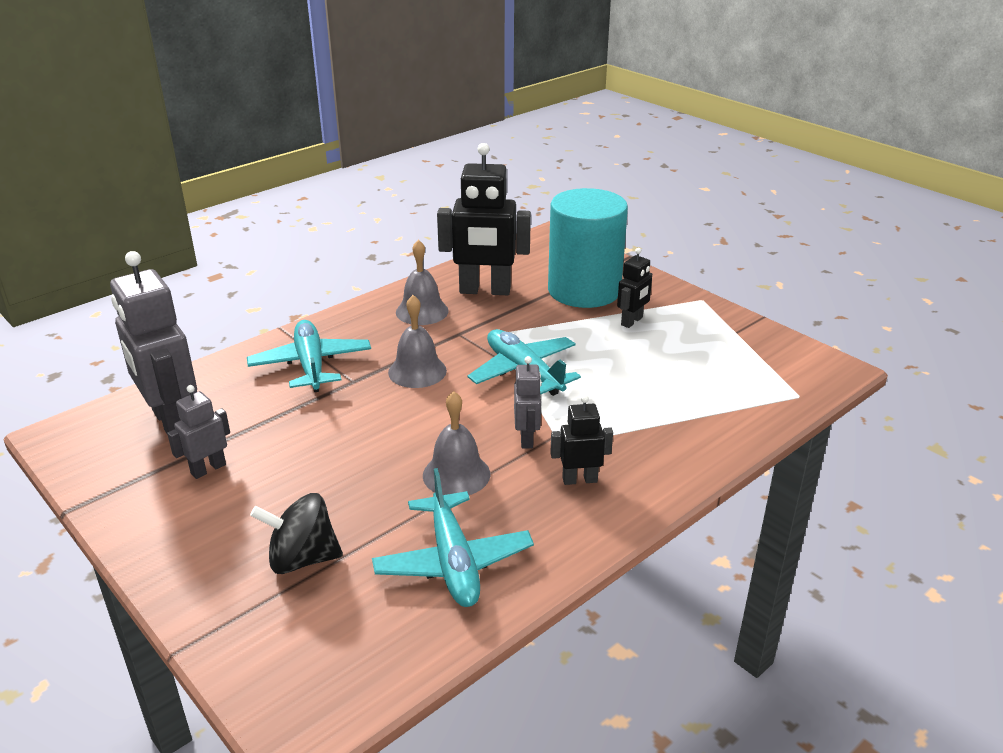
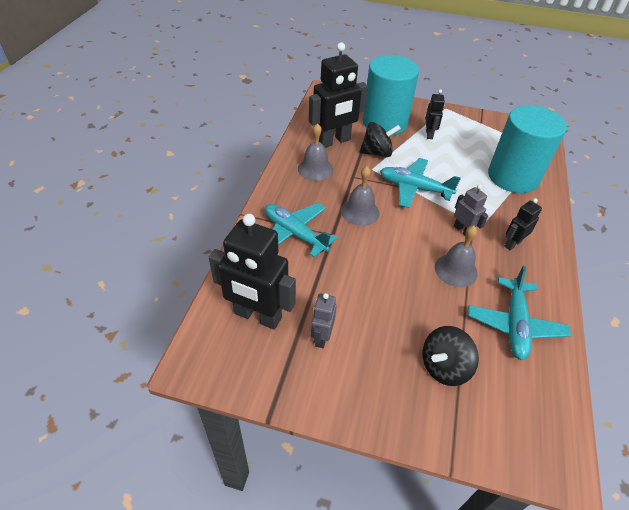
camera: 35 degrees left, 15 degrees up
(171, 422) = (257, 316): grey robot -> black robot
(453, 562) = (514, 324): turquoise plane -> turquoise plane turned 60 degrees clockwise
(526, 319) = (377, 152): none -> black spinning top
(695, 408) = (513, 177): none -> turquoise cylinder

